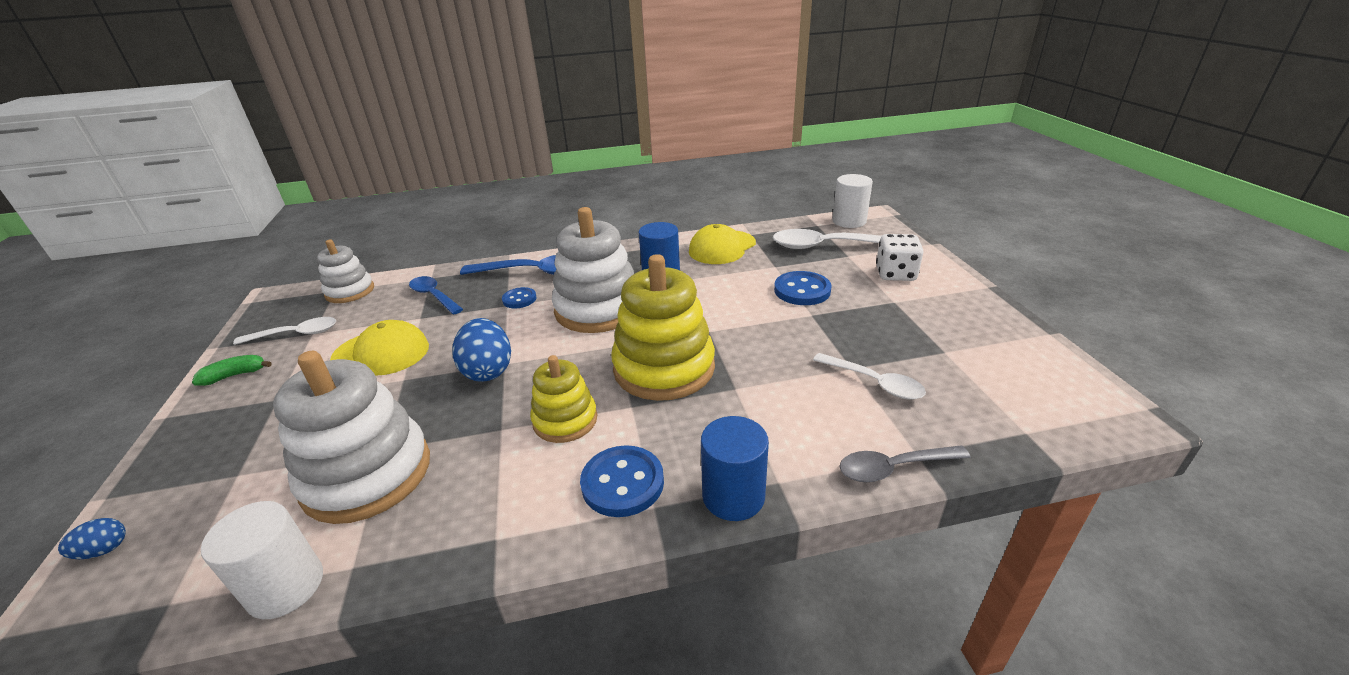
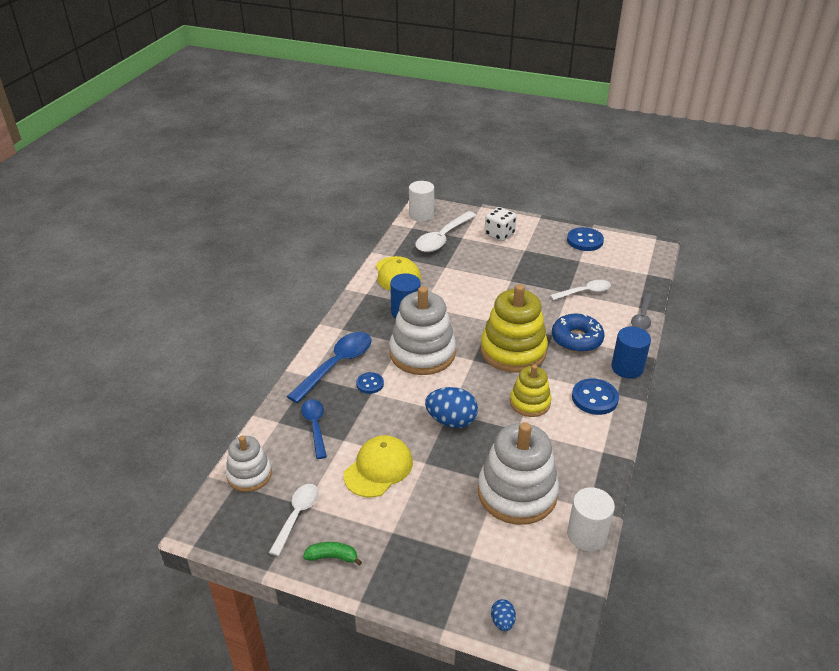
camera: 60 degrees left, 5 degrees up
(235, 375) = (332, 557): green banana -> green banana turned 90 degrees clockwise
(434, 296) = (315, 426): blue spoon -> blue spoon turned 90 degrees clockwise
(749, 414) = (576, 339): none -> blue donut
(802, 290) = (483, 271): blue button -> blue button (585, 241)

